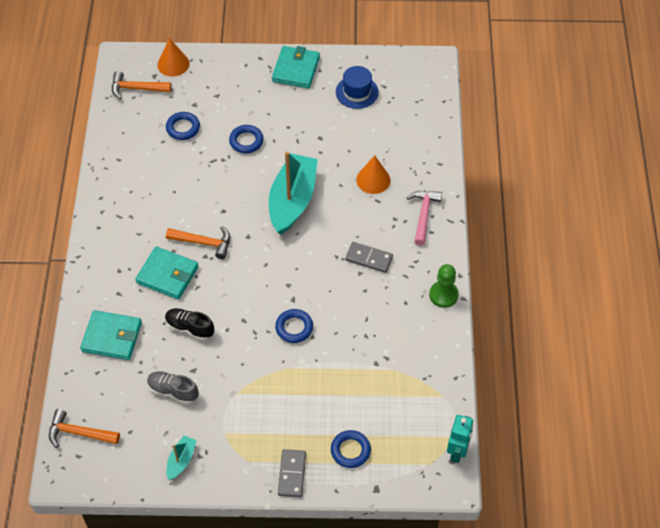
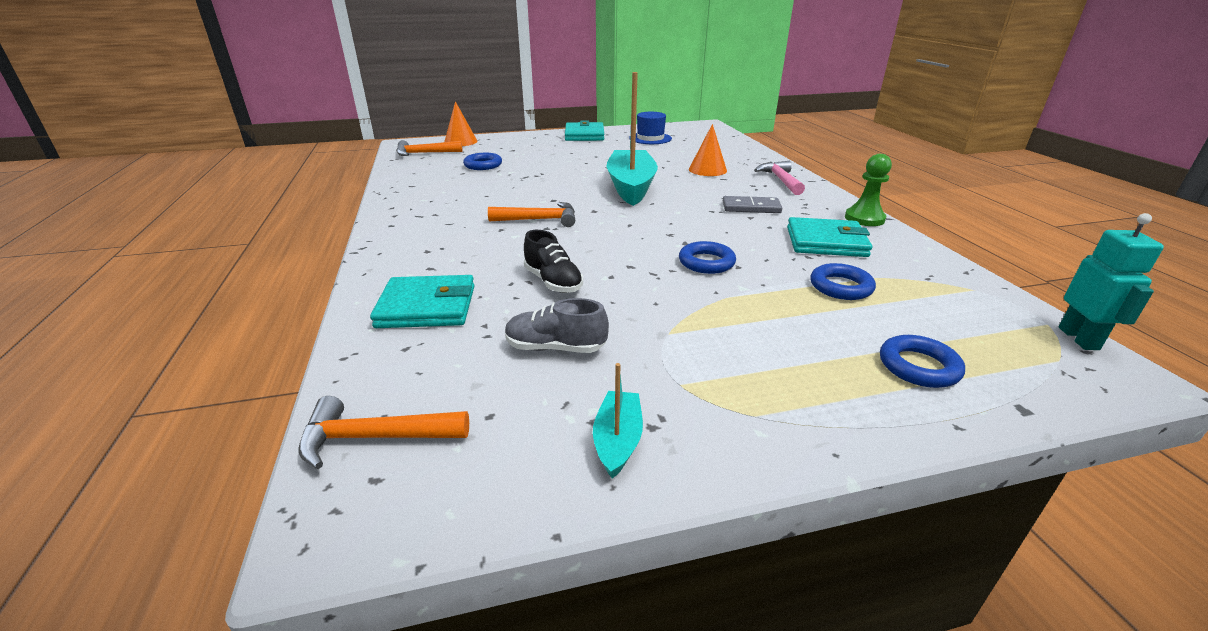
camera: 15 degrees left, 25 degrees down
(167, 275) = (500, 245): turquoise wallet -> turquoise wallet (826, 242)
(189, 328) = (553, 282): black shoe -> black shoe turned 135 degrees counterclockwise
(246, 141) = (556, 165): blue ring -> blue ring (840, 287)
(292, 474) = (853, 418): grey domino -> none

